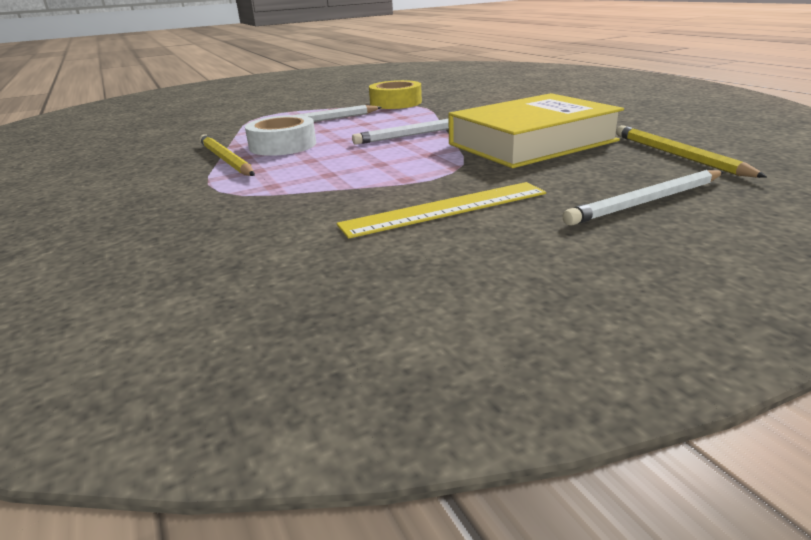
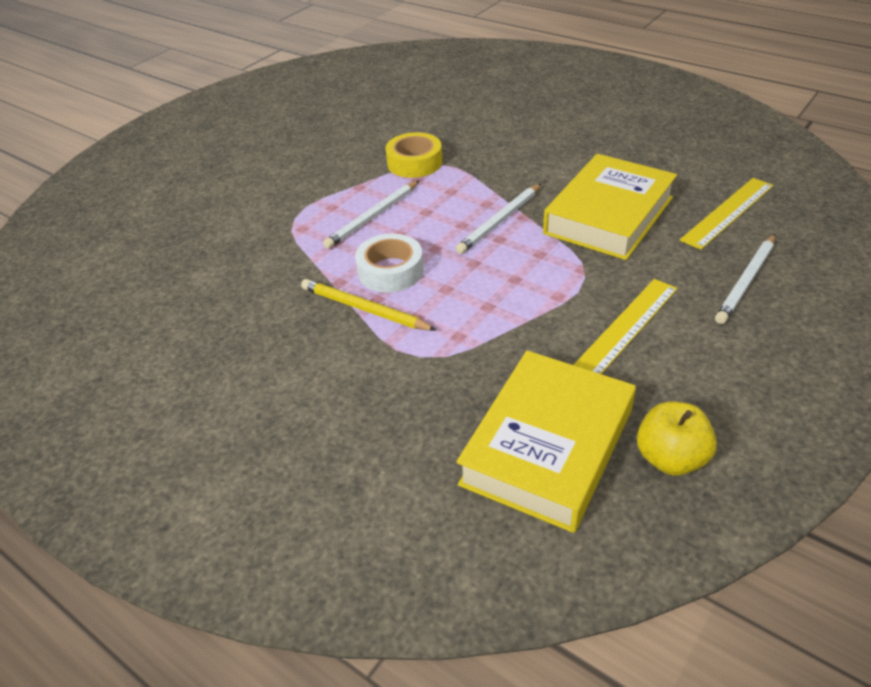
camera: 25 degrees left, 15 degrees up
(219, 273) = (547, 446): none -> yellow book
(340, 322) = (670, 458): none -> yellow apple
(678, 155) = (727, 212): yellow pencil -> yellow ruler

